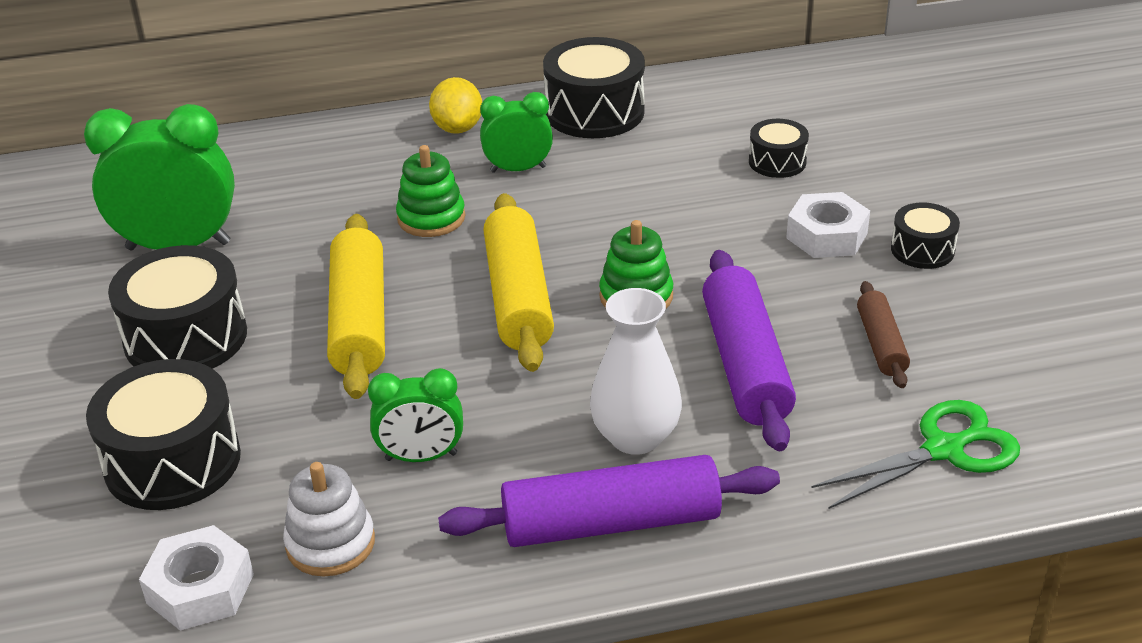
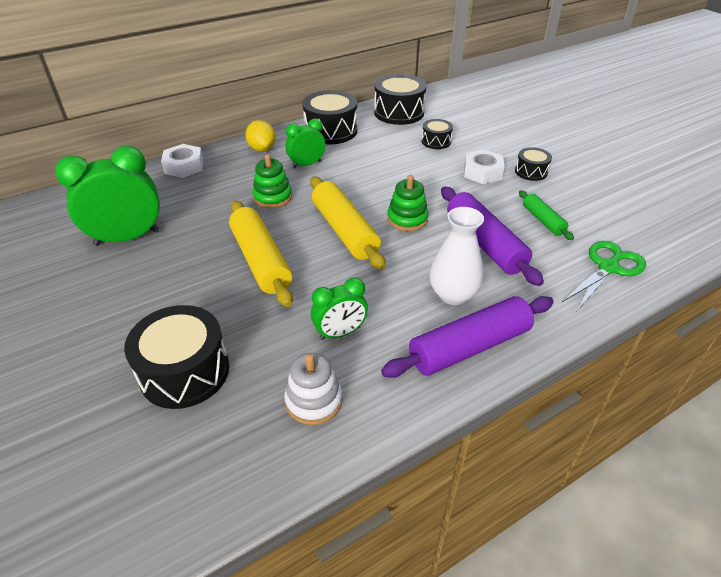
camera: 20 degrees left, 5 degrees up
(186, 337) = (157, 291): black drum -> black drum (399, 112)
(200, 588) = (244, 454): white nut -> white nut (184, 166)
(881, 344) = (543, 220): brown rolling pin -> green rolling pin

